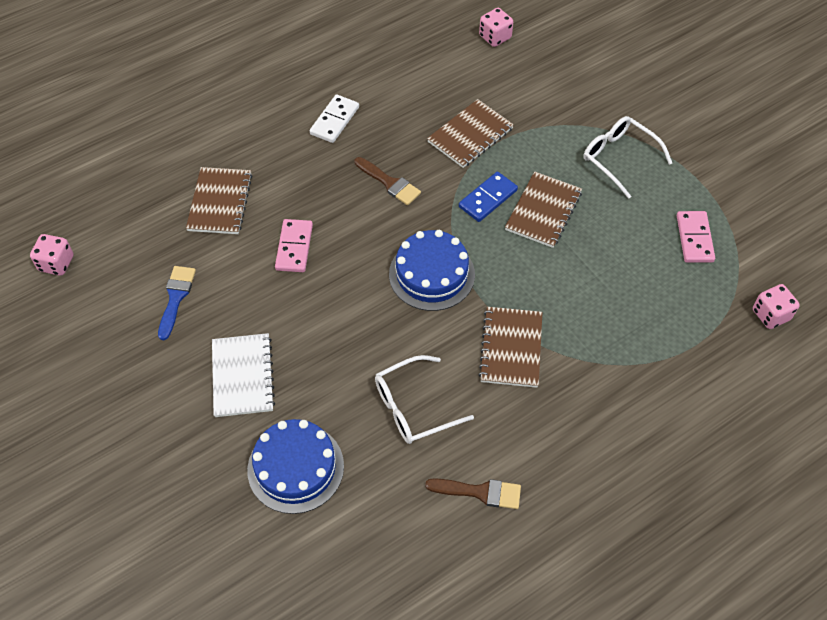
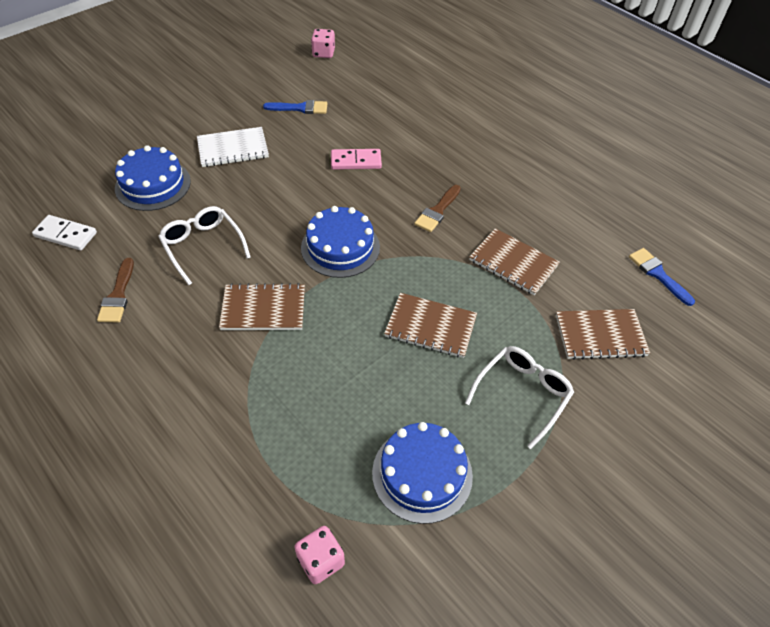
camera: 80 degrees right, 5 degrees down
(220, 202) = (393, 117): brown notebook -> brown notebook (600, 335)
(334, 121) = (499, 170): white domino -> white domino (65, 235)
(488, 198) = (436, 281): blue domino -> none
(495, 37) = (658, 274): pink dice -> blue brush
(694, 238) = (422, 474): pink domino -> blue cake

